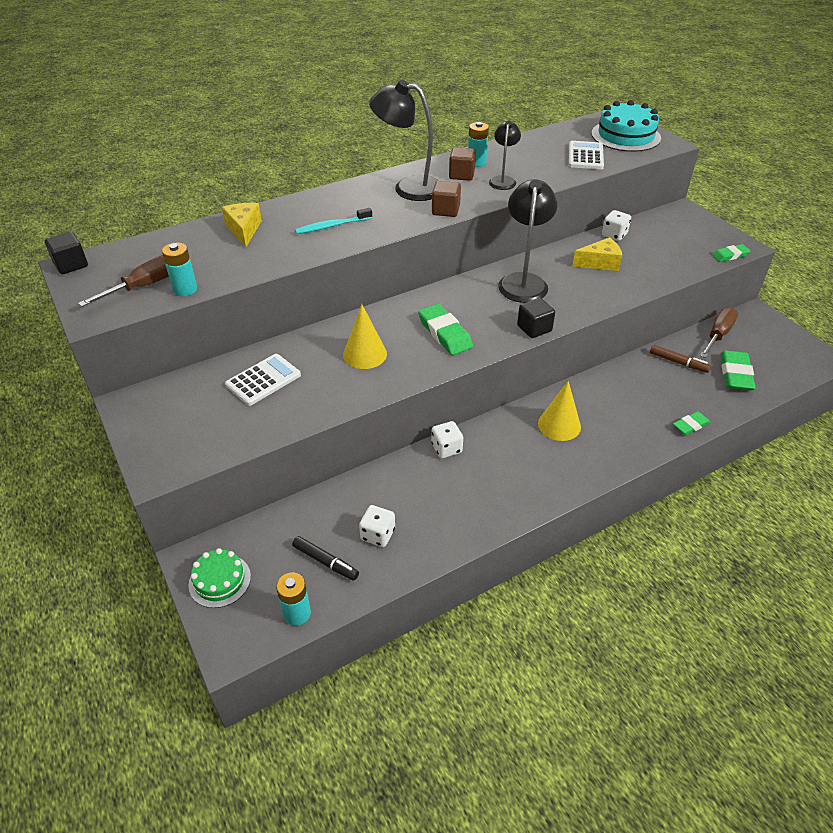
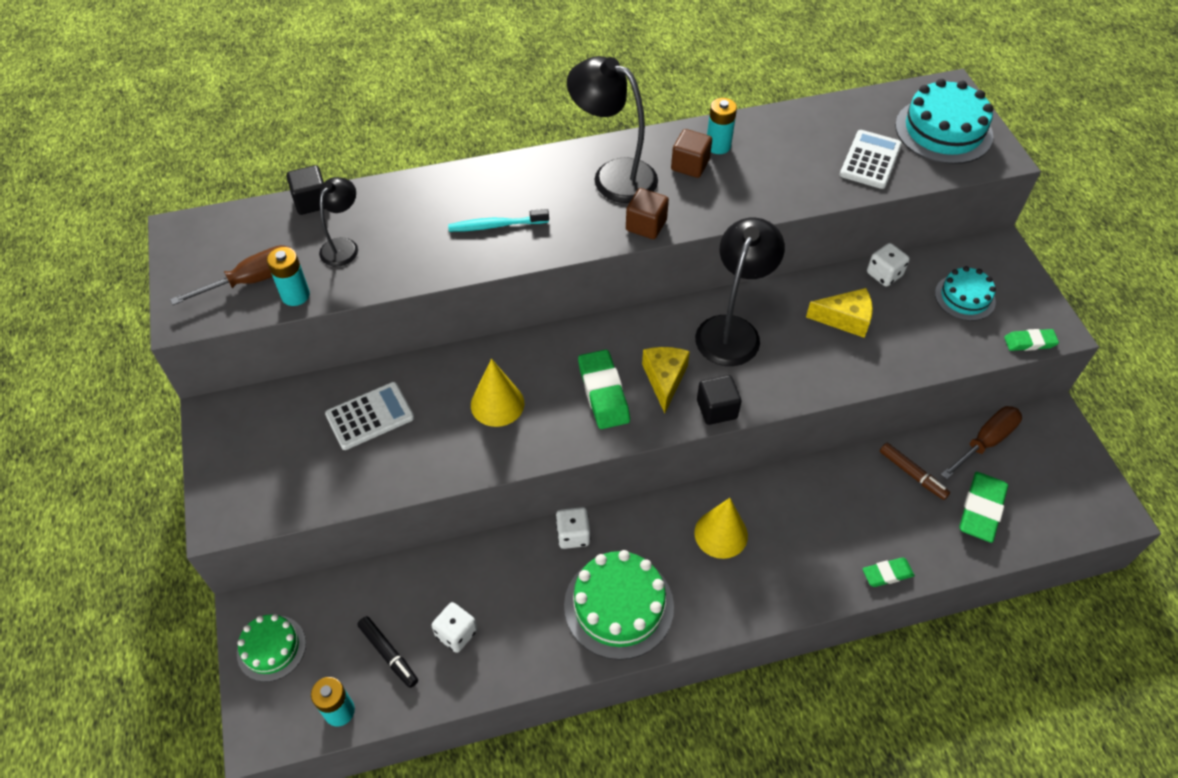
camera: 15 degrees right, 10 degrees up
(71, 265) = (181, 230): black cube -> black cube (312, 202)
(244, 230) = (390, 211): yellow cheese -> yellow cheese (664, 379)
(501, 487) = (618, 606): none -> green cake
(503, 180) = (740, 185): black lamp -> black lamp (344, 246)
(674, 238) = (965, 297): none -> turquoise cake

